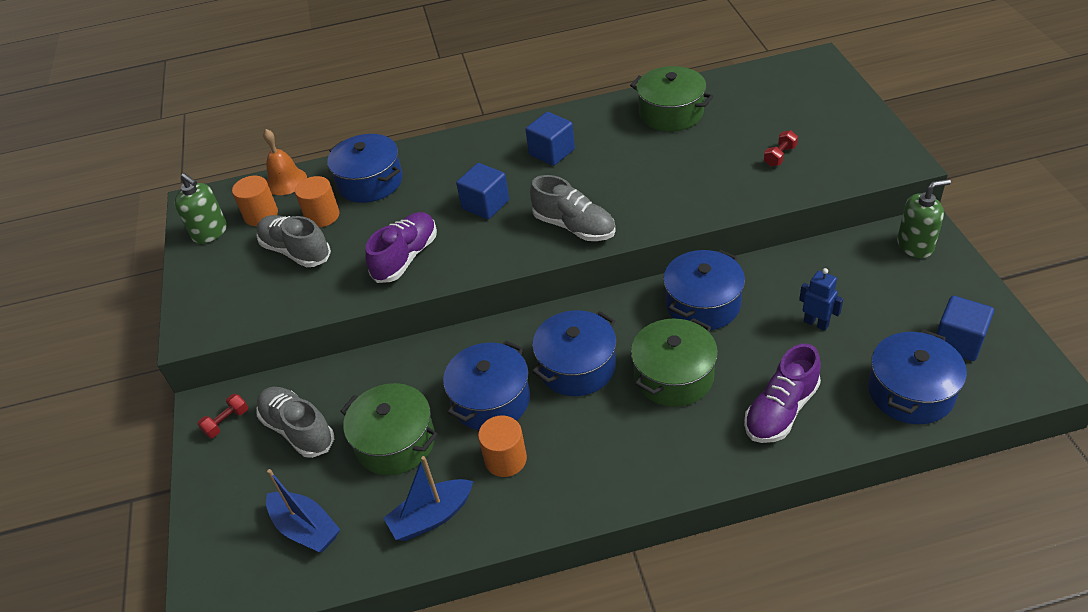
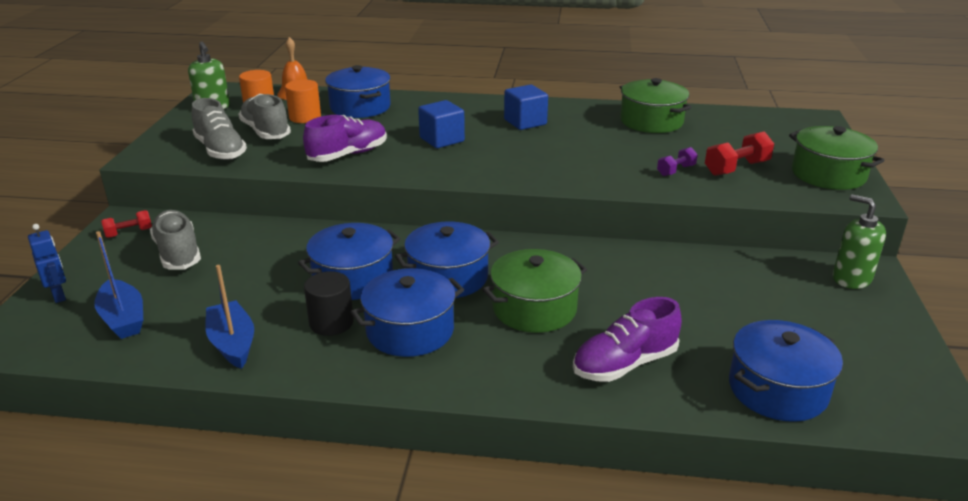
camera: 15 degrees right, 15 degrees down
(395, 442) = (248, 283): green pot -> green pot (828, 174)
(431, 517) = (232, 343): blue boat -> blue boat turned 75 degrees clockwise
(505, 459) = (331, 323): orange cylinder -> black cylinder
(574, 227) = (507, 169): grey shoe -> grey shoe (220, 150)
(703, 304) = (600, 265): blue pot -> blue pot (410, 330)
(728, 177) = (676, 170): none -> purple dumbbell
(780, 156) = (736, 168): red dumbbell -> red dumbbell, size x1.62
(816, 323) = (707, 308): blue robot -> blue robot (59, 295)
(915, 246) = (851, 278): green soap dispenser -> green soap dispenser turned 135 degrees counterclockwise
(958, 342) = (857, 364): blue cube -> none

